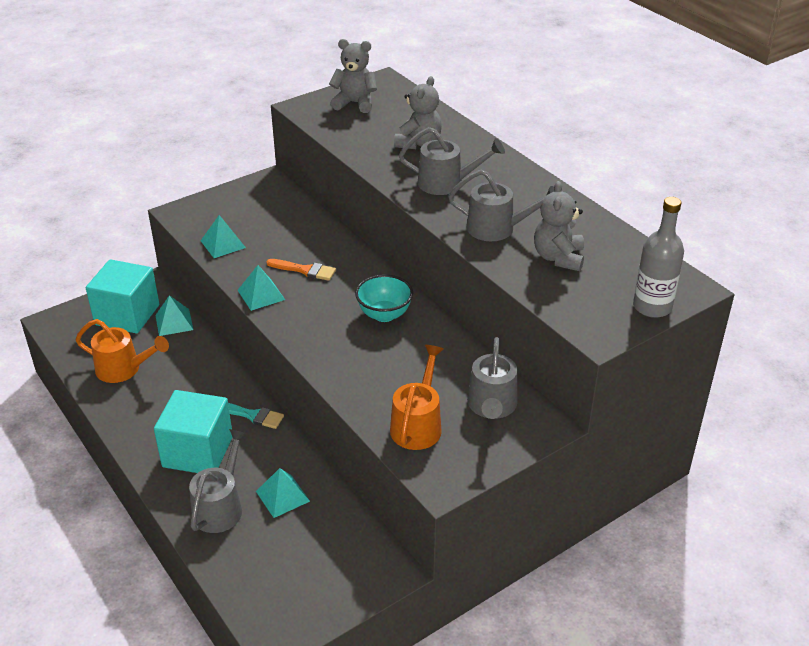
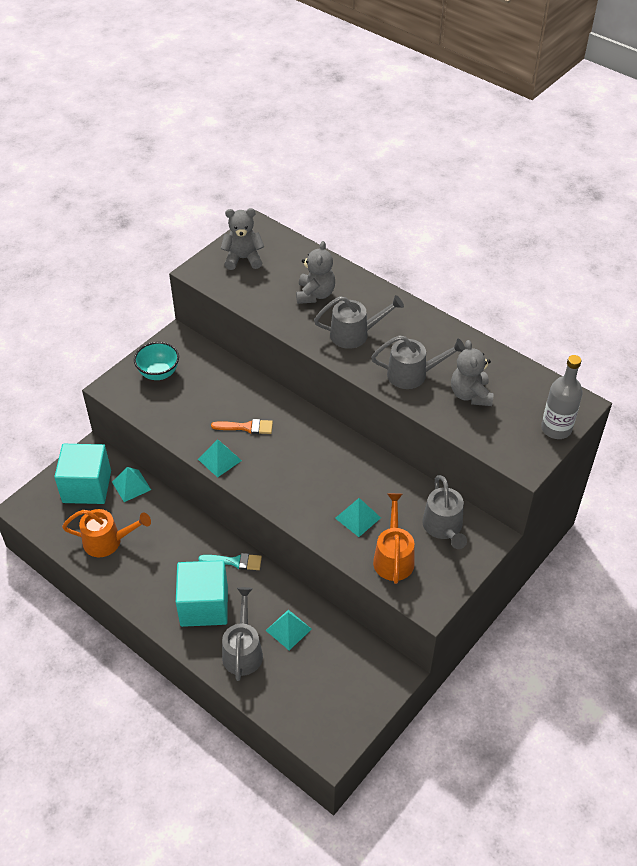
camera: 15 degrees left, 10 degrees up
(223, 244) = (165, 414): turquoise pyramid -> turquoise pyramid (358, 518)
(384, 314) = (329, 458): turquoise bowl -> turquoise bowl (159, 373)

